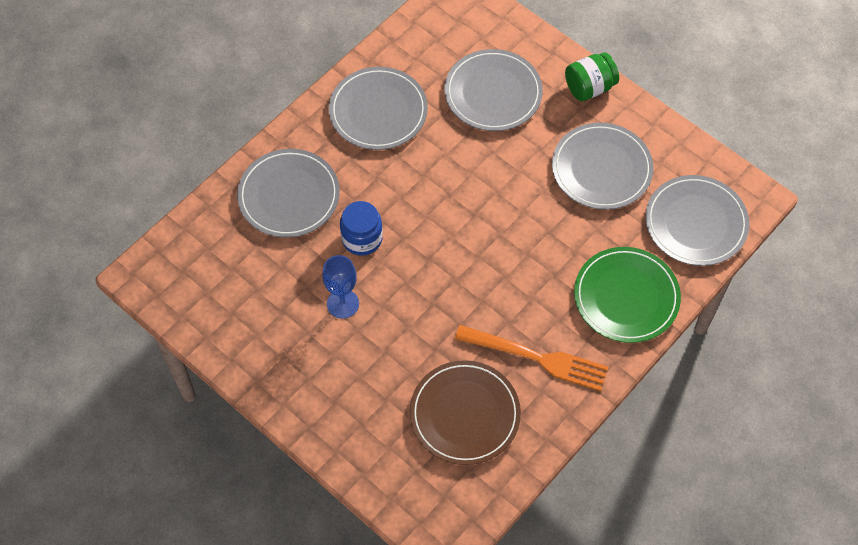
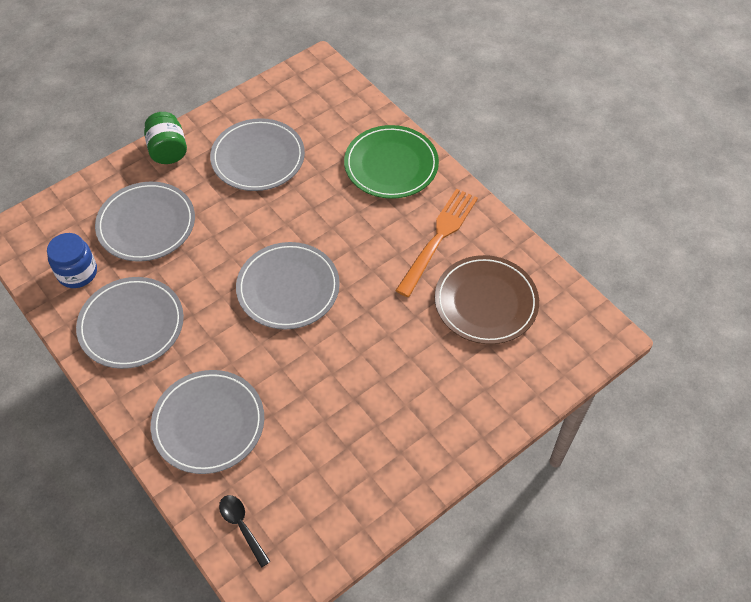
camera: 80 degrees left, 5 degrees down
(197, 243) = (242, 526): none -> black spoon
(343, 304) = (350, 388): blue goblet -> none
(362, 238) = (279, 360): blue jar -> blue jar (77, 272)
(696, 223) = (331, 105): grey plate -> grey plate (288, 288)

